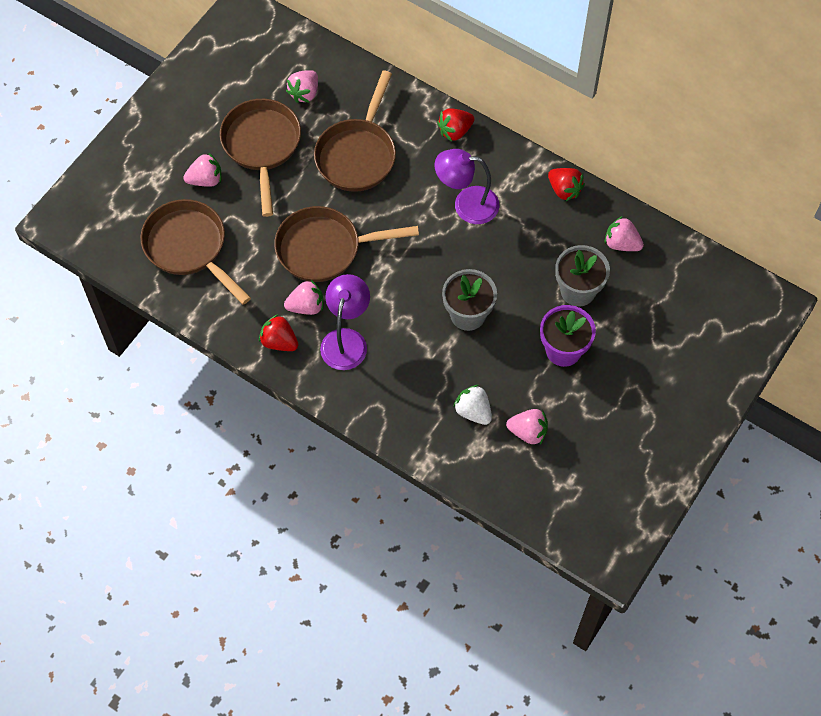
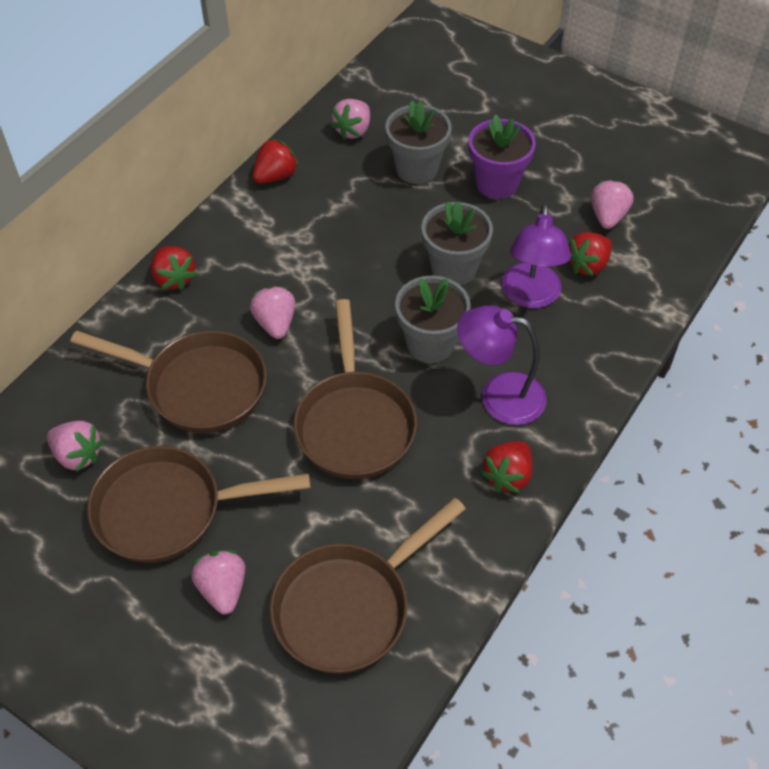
camera: 90 degrees left, 10 degrees down
(306, 306) = (449, 444): pink strawberry -> pink strawberry (275, 323)
(394, 297) = (430, 343): none -> grey flower pot
(466, 204) = (290, 268): purple lamp -> purple lamp (530, 296)
(473, 411) = (588, 265): white strawberry -> red strawberry

